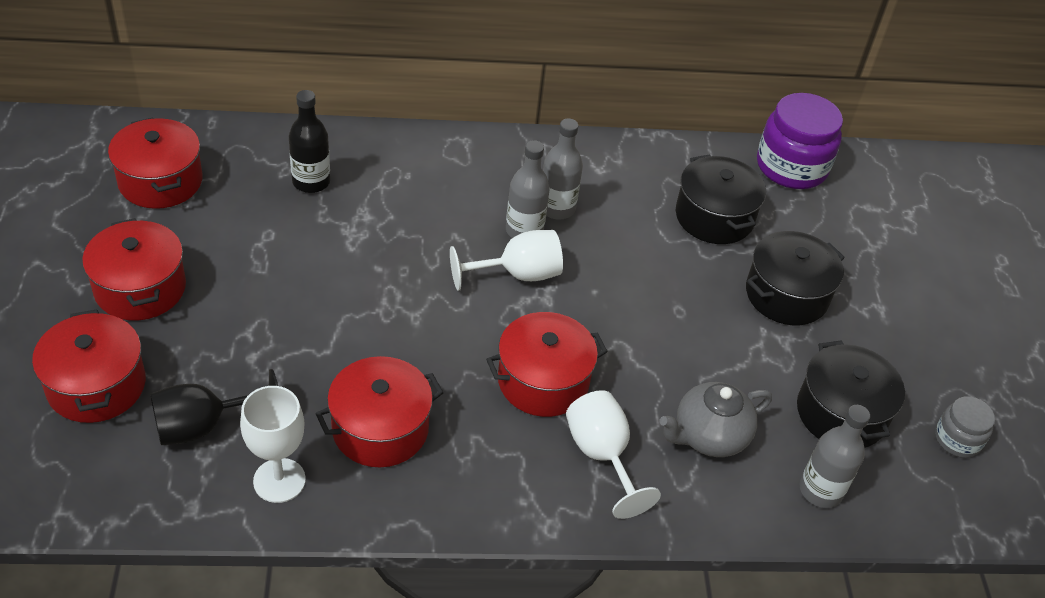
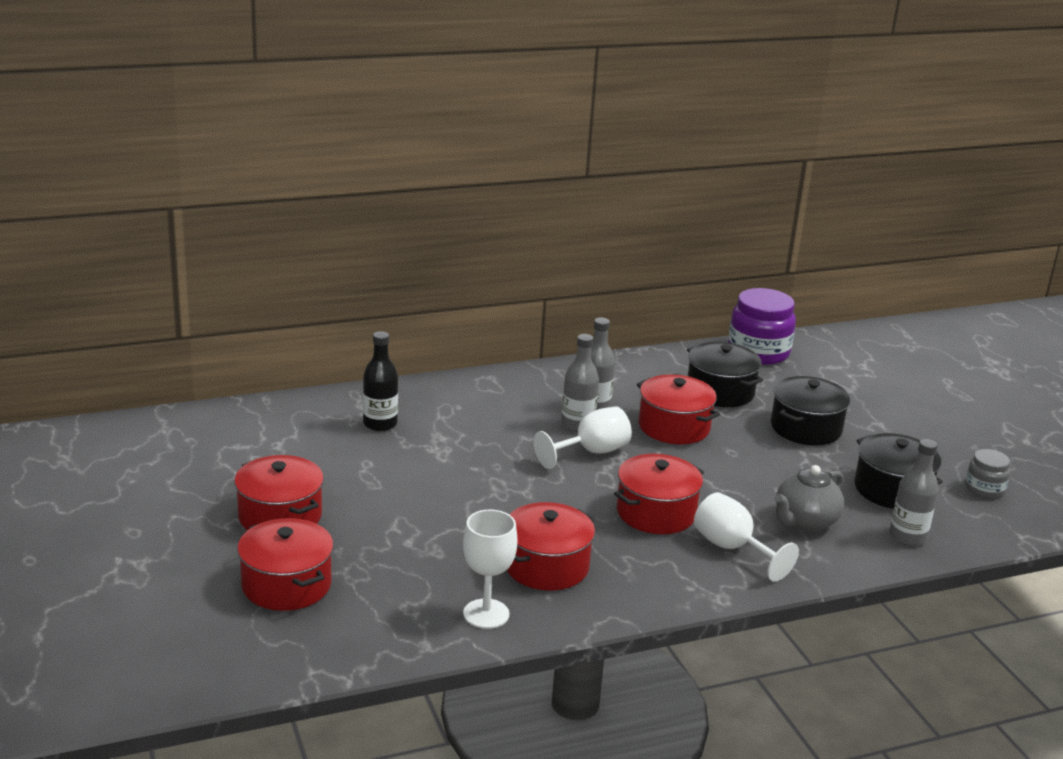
camera: 15 degrees left, 20 degrees down
(160, 181) = (248, 445): red pot -> red pot (674, 427)
(203, 426) = (398, 592): black goblet -> none

